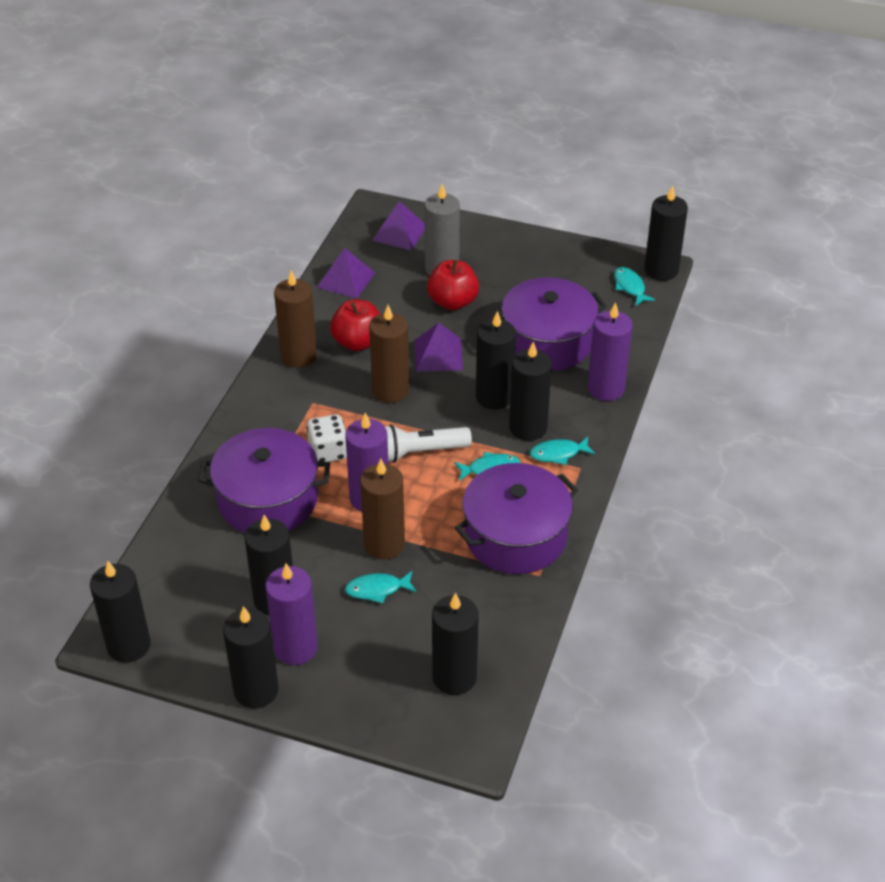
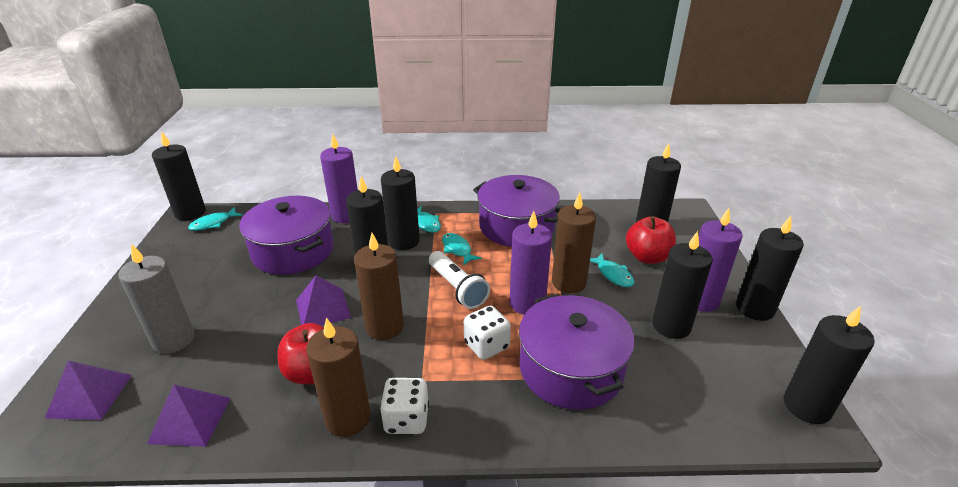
camera: 110 degrees left, 10 degrees down
(278, 386) = (406, 419): none -> white dice
(453, 302) = (236, 318): red apple -> red apple (647, 257)

